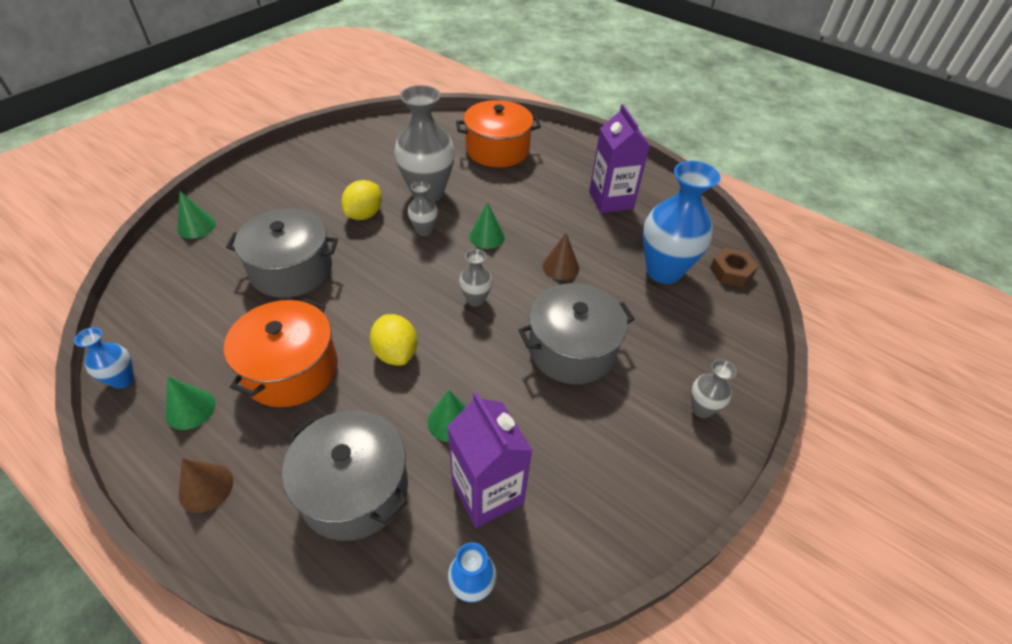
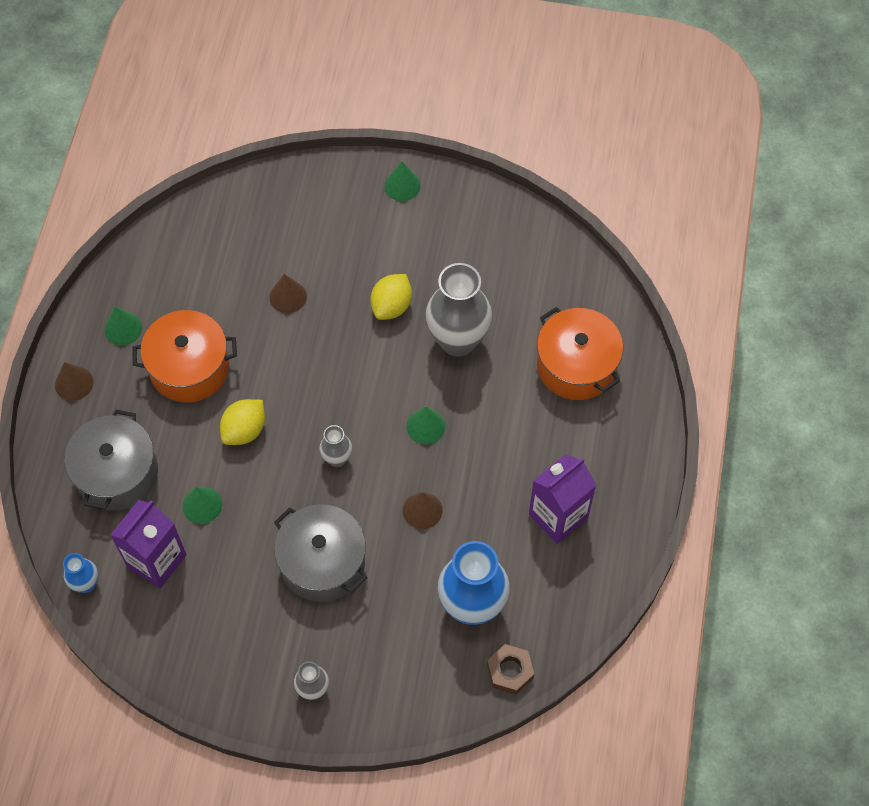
camera: 65 degrees right, 15 degrees up
(123, 380) = (123, 267): blue vase -> none
(196, 226) = (294, 188): green cone -> green cone (402, 185)
(291, 270) = (288, 296): grey pot -> brown cone
(364, 214) = (391, 306): yellow lemon -> yellow lemon turned 60 degrees counterclockwise
(424, 231) = (400, 369): grey vase -> none

